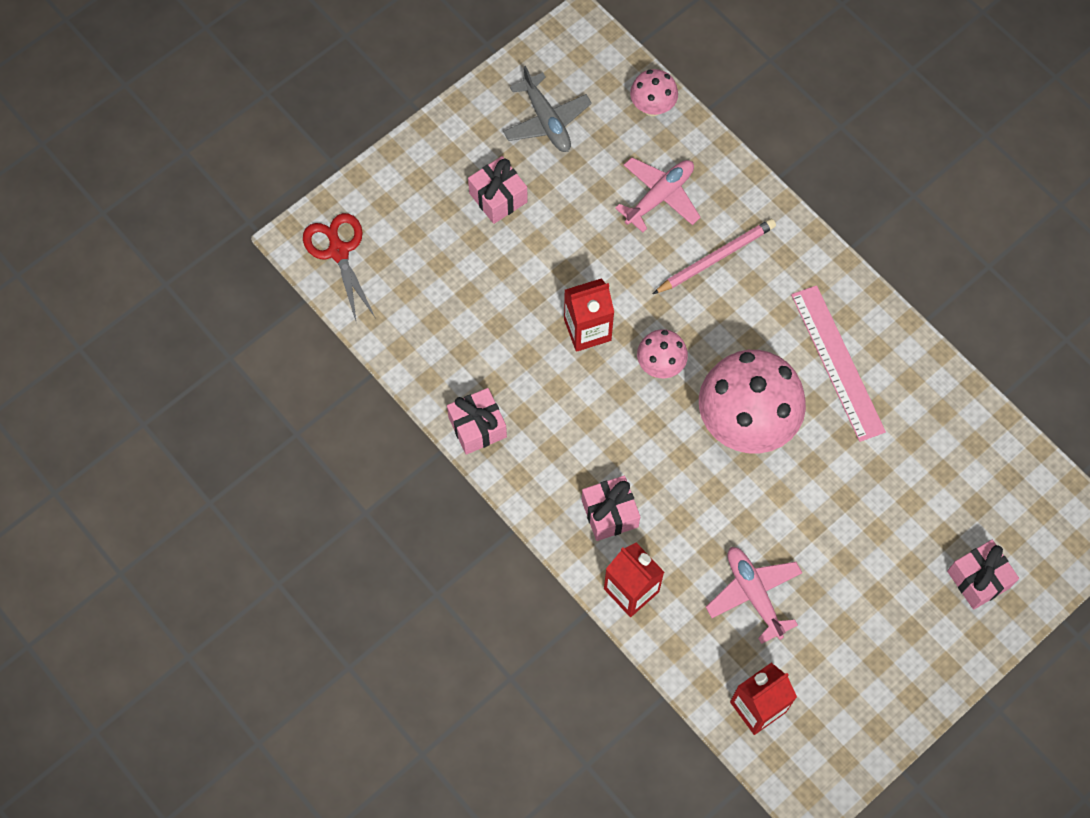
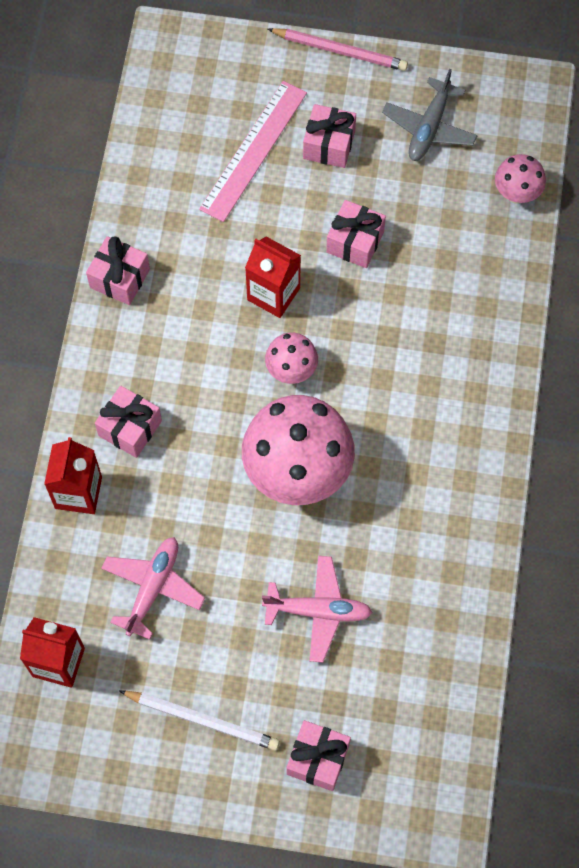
camera: 50 degrees right, 0 degrees up
(338, 251) = (180, 71): red scissors -> none
(594, 242) = (355, 242): none -> pink gift
(660, 196) = (440, 259): pink plane -> pink plane (318, 611)
(715, 258) = (425, 341): pink pencil -> pink pencil (340, 51)
(837, 362) = (416, 503): pink ruler -> pink ruler (253, 150)
(885, 637) = (202, 719): none -> white pencil

